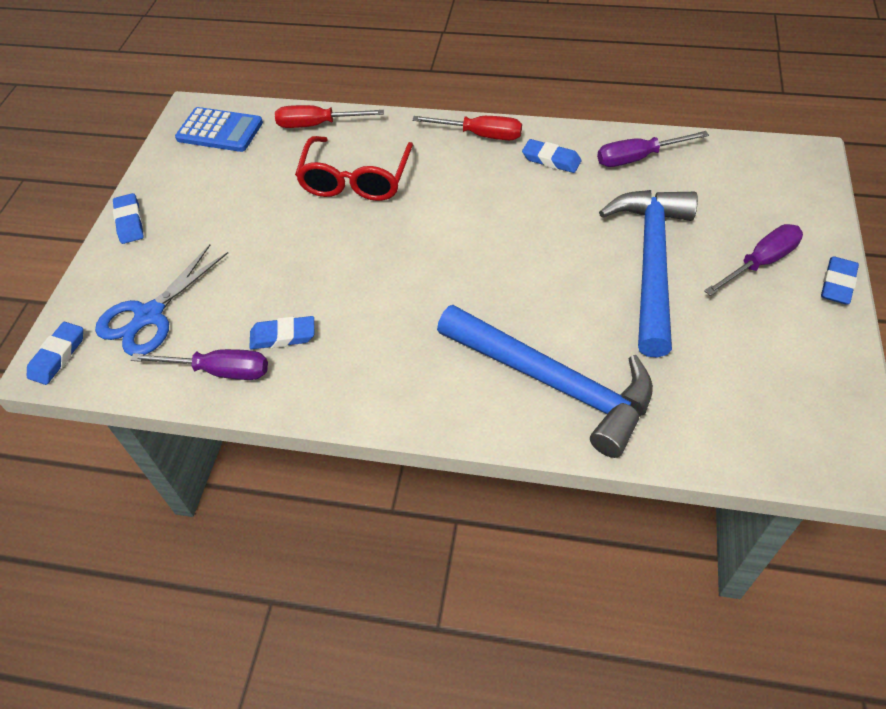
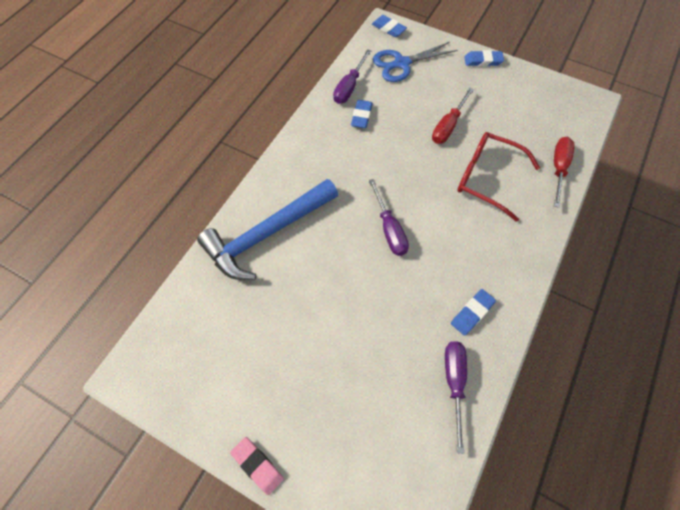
camera: 105 degrees right, 10 degrees up
(149, 315) = (402, 63): blue scissors -> blue scissors turned 75 degrees counterclockwise
(220, 131) = (565, 112): blue calculator -> none
(480, 135) = (518, 272): red screwdriver -> red screwdriver (448, 126)
(651, 263) = (335, 335): blue hammer -> none
(760, 263) = (303, 417): purple screwdriver -> purple screwdriver (389, 229)
(837, 284) = (257, 465): blue eraser -> pink eraser

